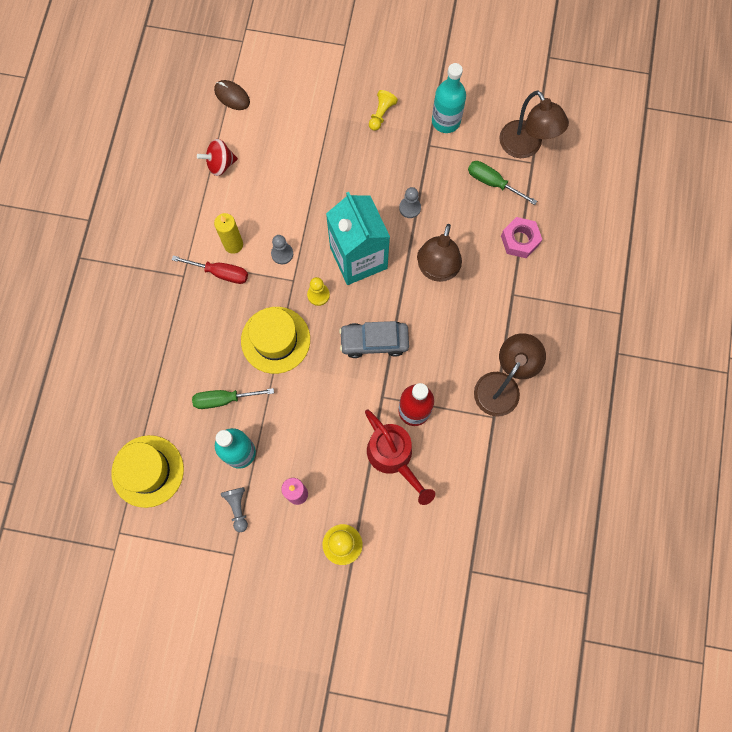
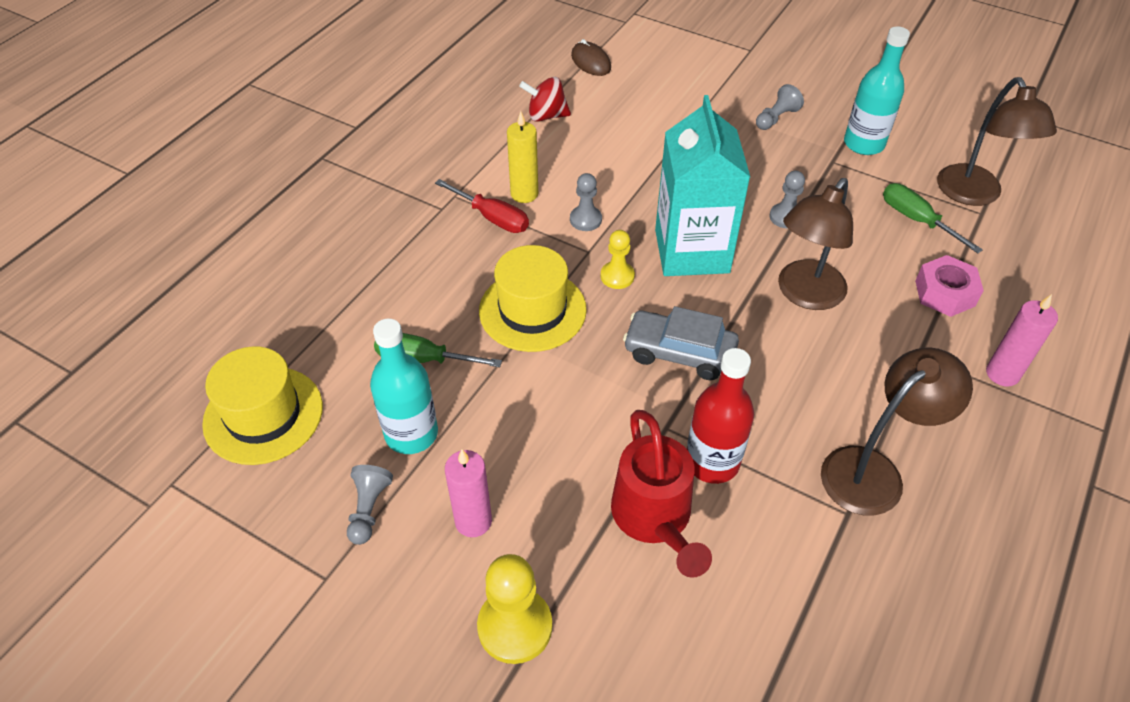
camera: 20 degrees right, 25 degrees down
(381, 114) = (776, 118): yellow pawn -> grey pawn
(561, 292) = (1002, 374): none -> pink candle

